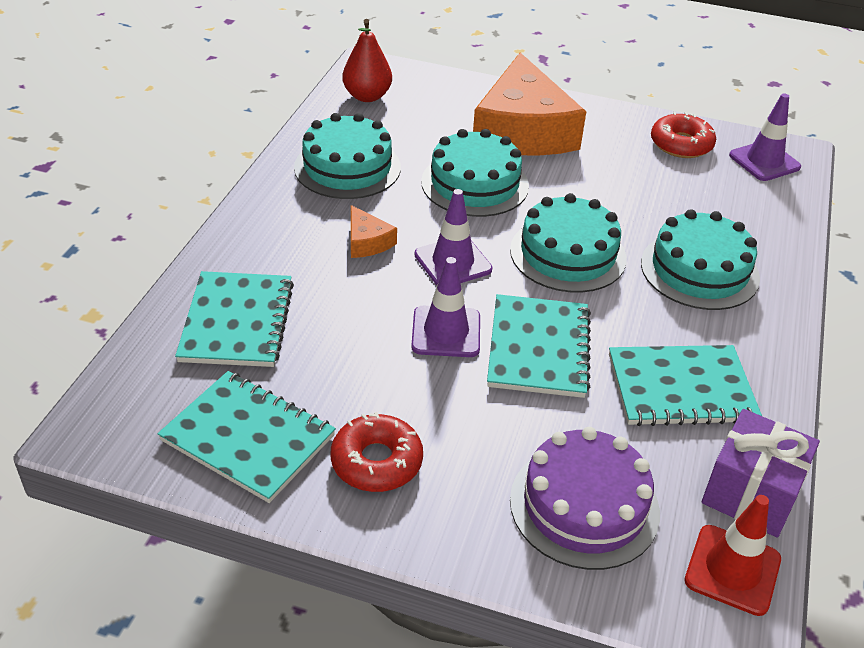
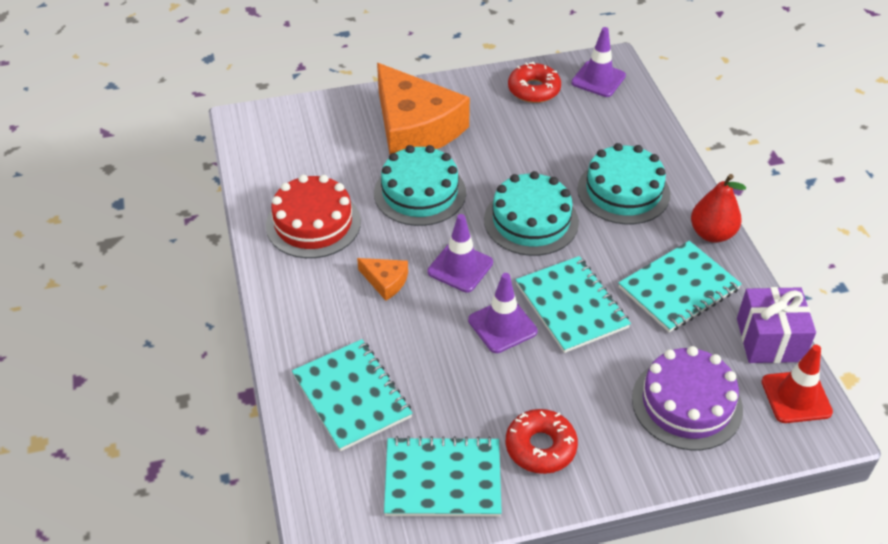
camera: 30 degrees left, 5 degrees up
(347, 167) = (313, 223): turquoise cake -> red cake
(367, 96) = (270, 150): red pear -> red pear (712, 234)

